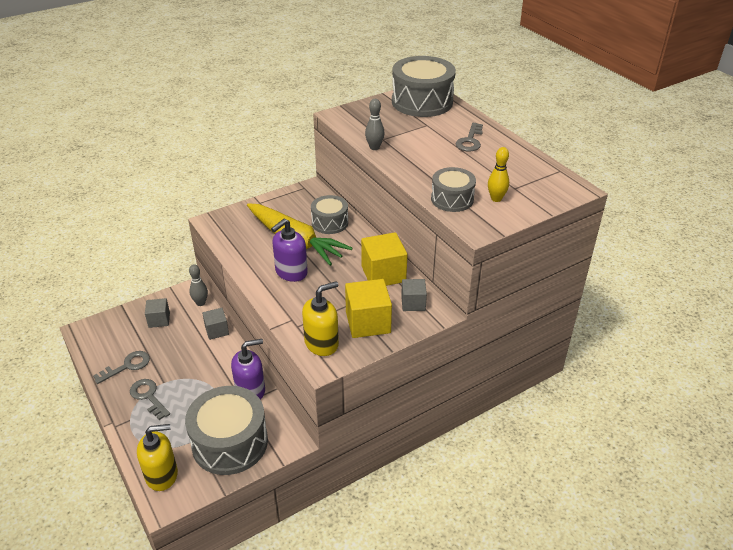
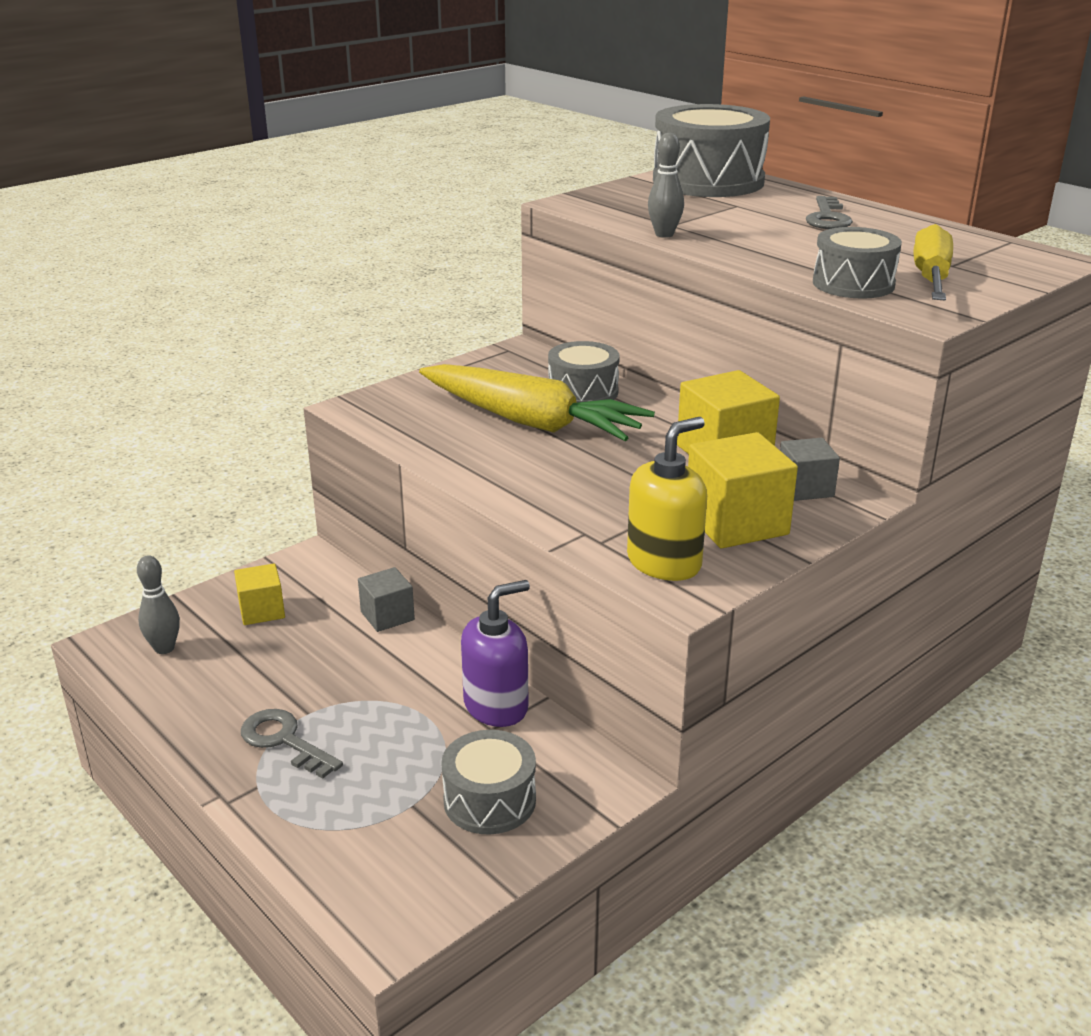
camera: 10 degrees left, 10 degrees down
(127, 366) = (220, 694): grey key -> none
(159, 320) = (262, 611): grey cube -> yellow cube
(162, 475) = (364, 878): yellow soap dispenser -> none
(200, 303) = (337, 576): grey bowling pin -> grey bowling pin (164, 648)
(230, 442) = (489, 800): grey drum -> grey drum, size x0.57
(291, 272) = (546, 465): purple soap dispenser -> none
(496, 199) = (931, 278): yellow bowling pin -> yellow screwdriver

